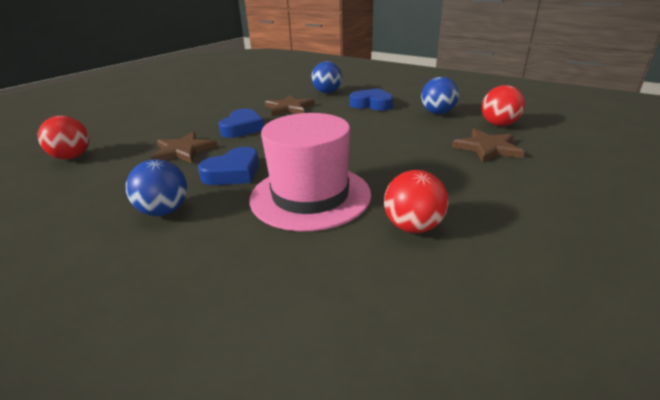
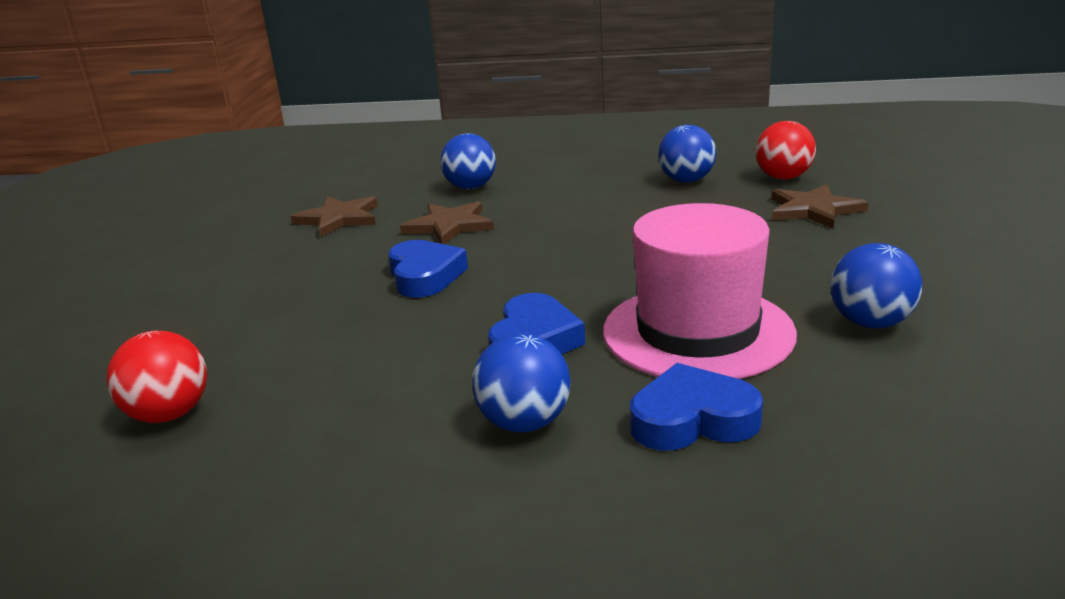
camera: 30 degrees left, 5 degrees down
(183, 150) = (384, 337): brown star -> brown star (339, 219)
(372, 104) = (574, 190): blue heart -> blue heart (692, 419)
(413, 227) = (870, 323): red ball -> blue ball

